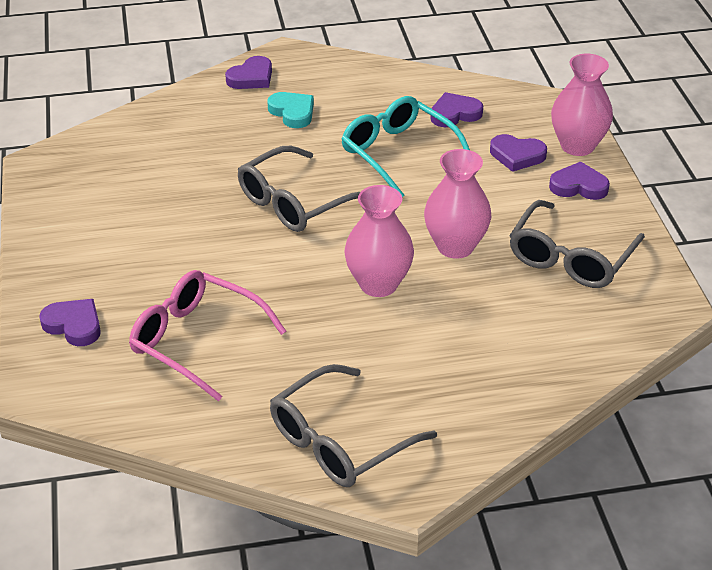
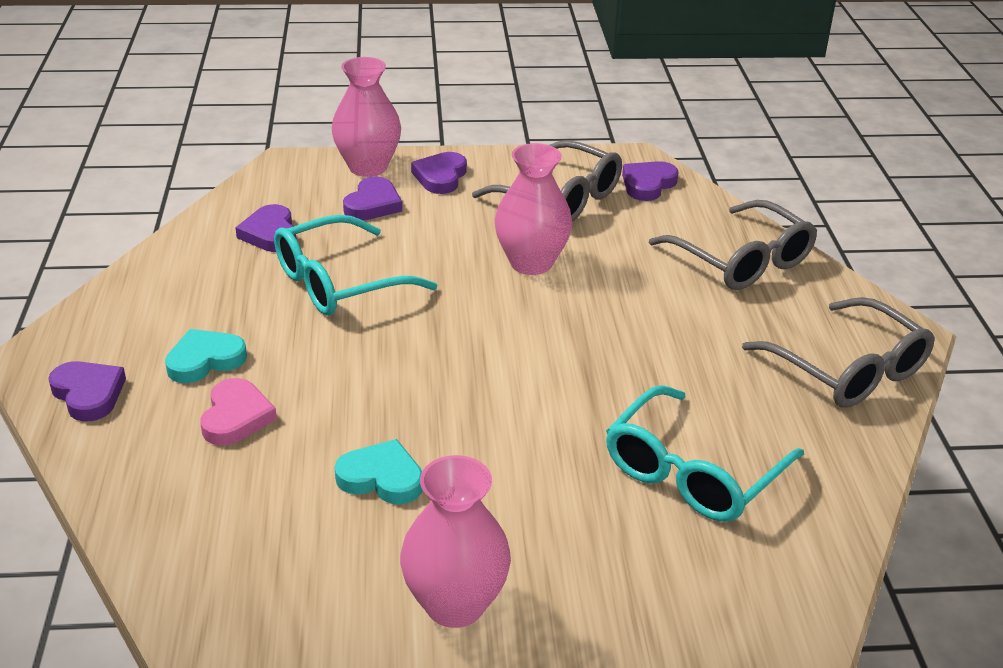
camera: 85 degrees left, 5 degrees down
(74, 325) = (662, 597): purple heart -> purple heart (648, 184)
(182, 198) = (381, 478): none -> turquoise heart
(196, 340) = (692, 472): pink glasses -> turquoise glasses
(236, 134) = (236, 417): none -> pink heart
(295, 202) = (419, 372): grey glasses -> grey glasses (741, 261)
(378, 284) = (592, 321): pink vase -> pink vase (455, 604)

